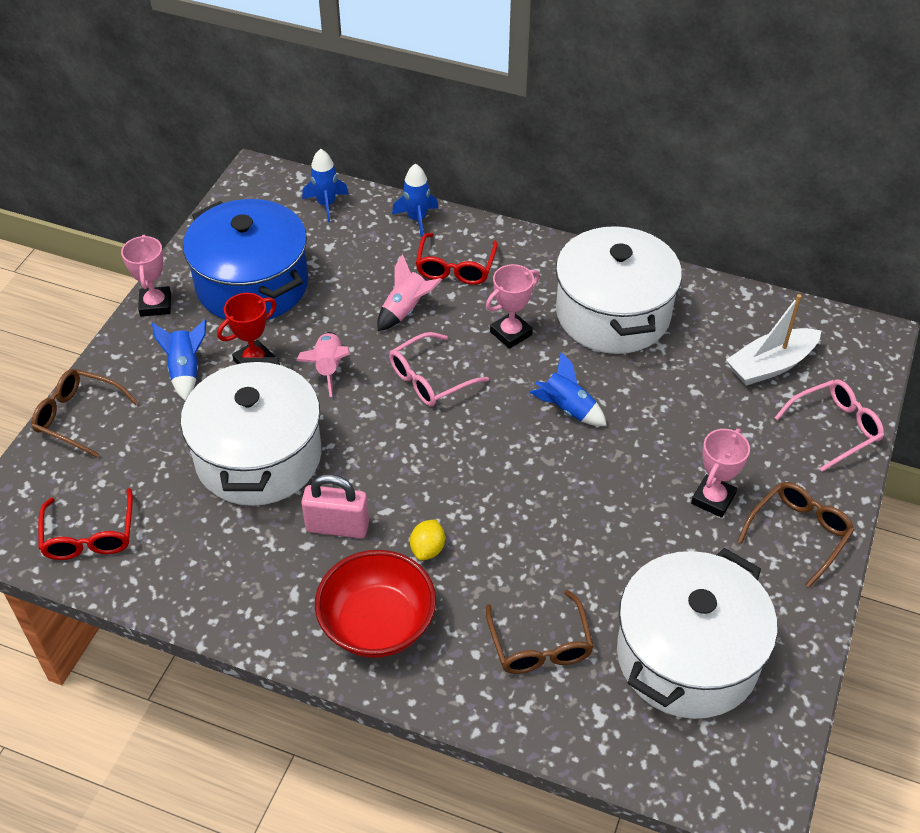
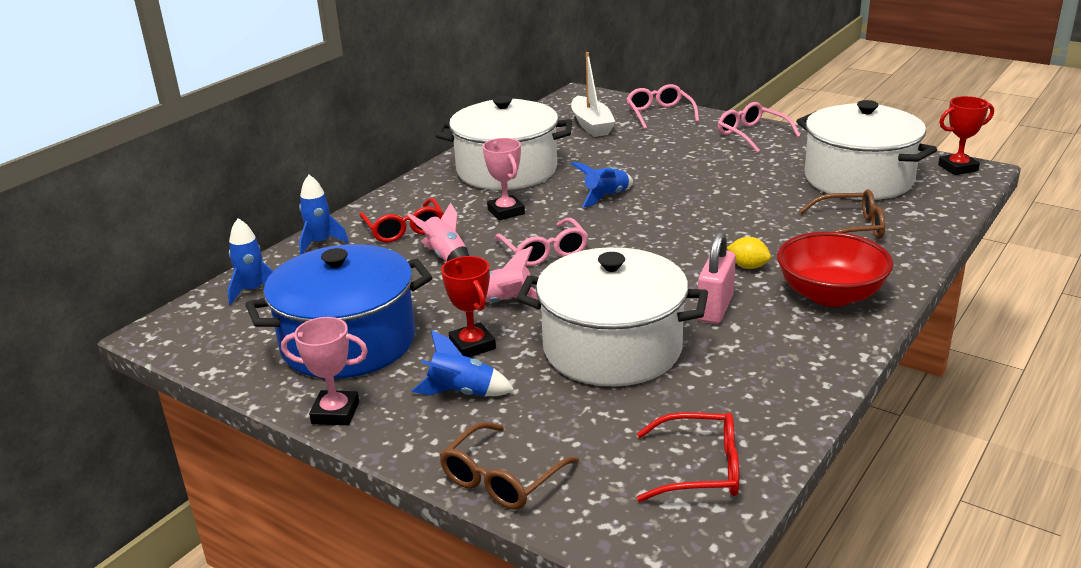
camera: 75 degrees left, 20 degrees down
(455, 268) = (404, 229): red glasses -> red glasses turned 45 degrees clockwise
(713, 499) = (715, 156): pink trophy -> none
(760, 780) = (958, 168): none -> red trophy
(799, 533) = (751, 135): brown glasses -> pink glasses

